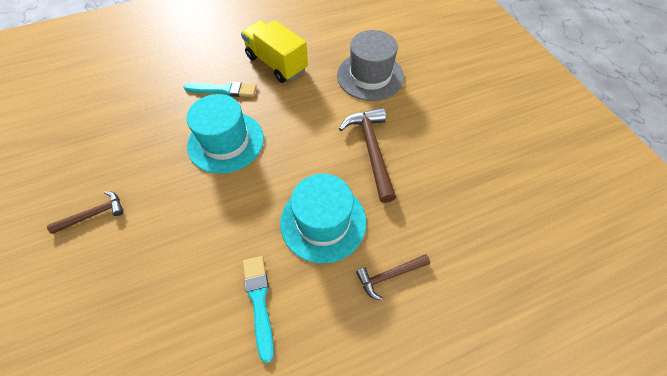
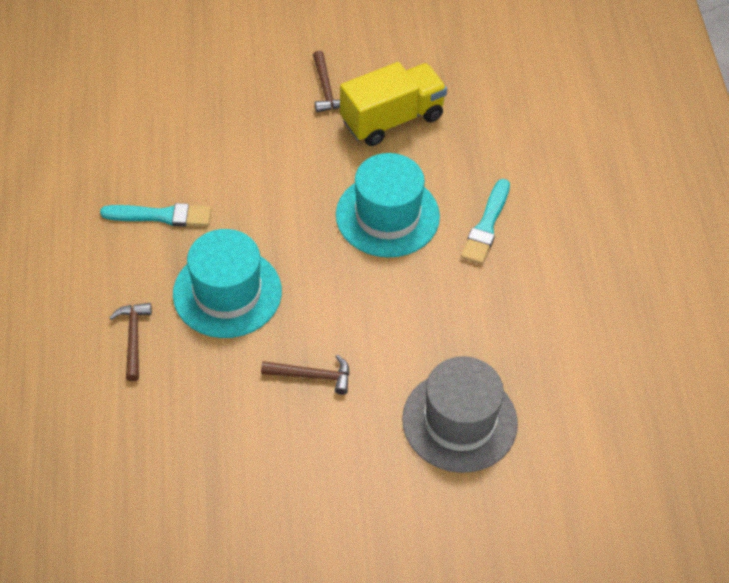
camera: 105 degrees right, 5 degrees down
(276, 64) = (526, 299): yellow truck -> yellow truck (392, 119)
(371, 150) = (312, 376): brown hammer -> brown hammer, size x0.57

